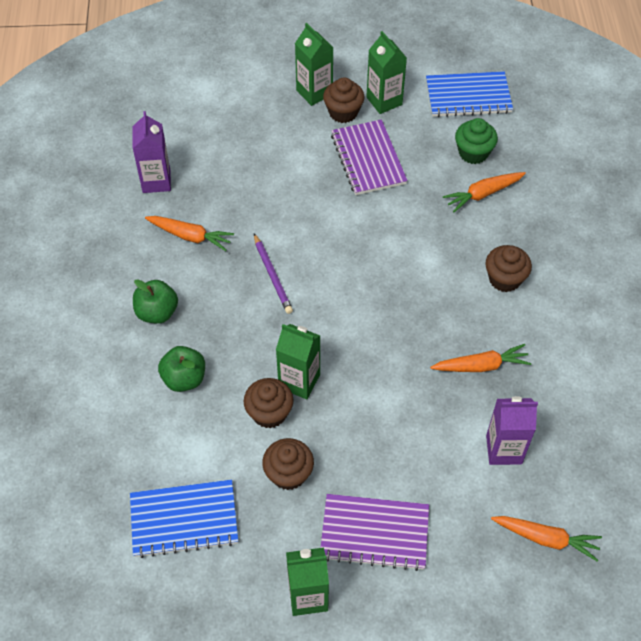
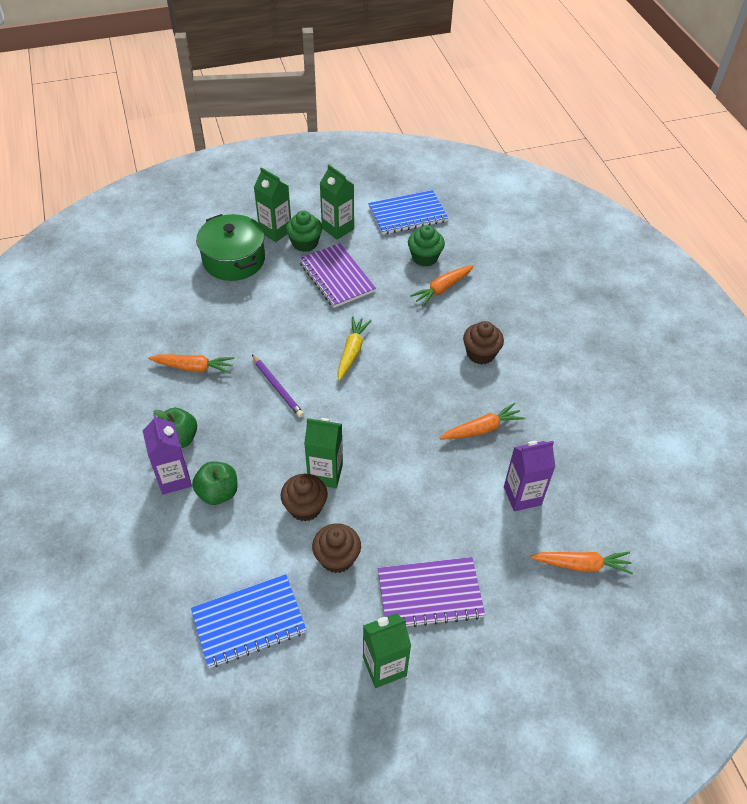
camera: 15 degrees left, 5 degrees down
(156, 181) = (151, 326): purple carton -> purple carton (174, 478)
(261, 119) = (234, 260): none -> green pot
(343, 112) = (305, 243): brown cupcake -> green cupcake
(362, 250) = (352, 352): none -> yellow carrot

